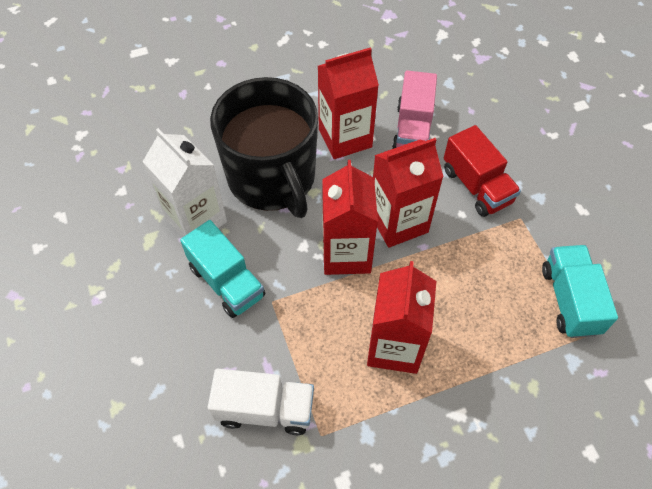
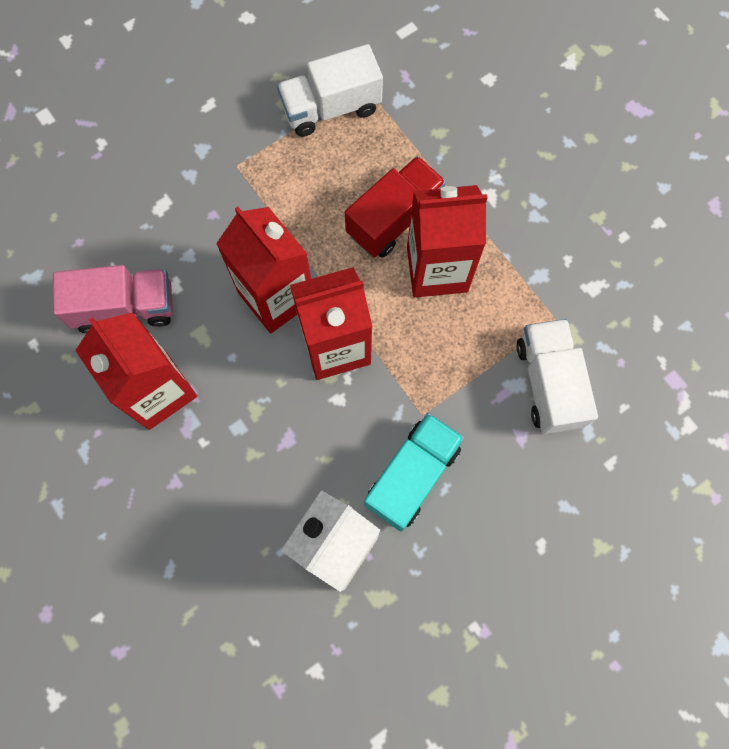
camera: 105 degrees left, 15 degrees up
(272, 178) = (246, 467): black mug -> none
(476, 186) = (201, 218): red truck -> red truck (394, 218)
(569, 300) = (331, 108): turquoise truck -> white truck

